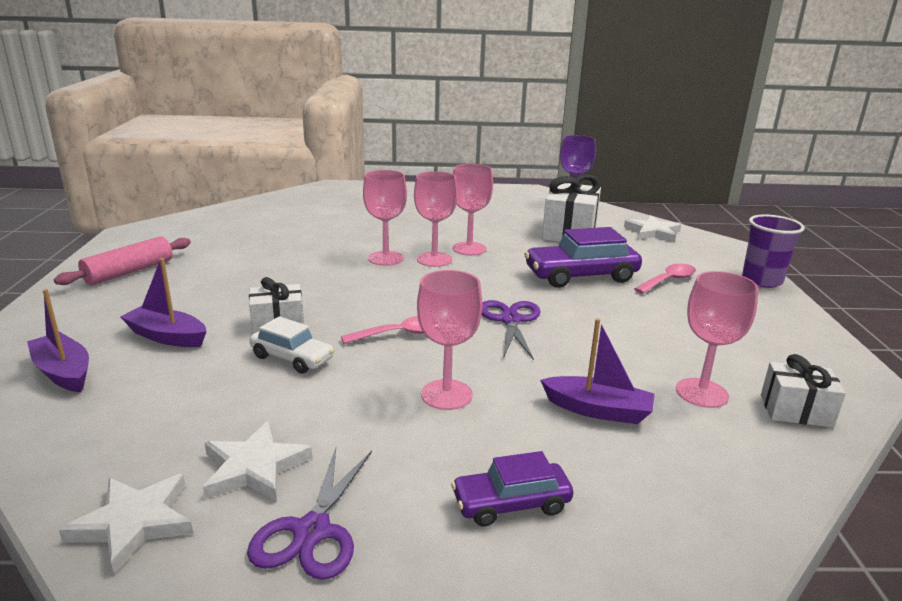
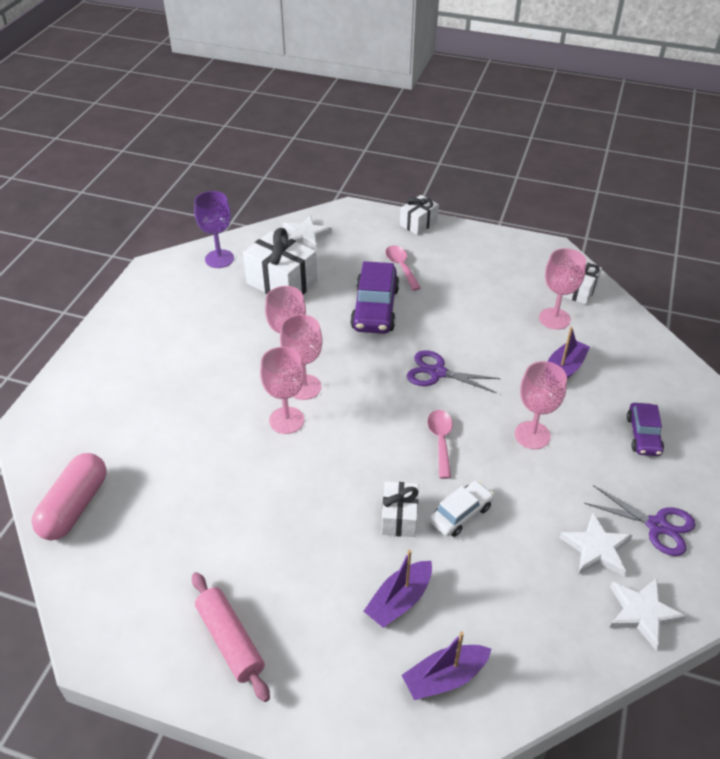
camera: 70 degrees left, 20 degrees up
(260, 208) = (74, 506): none -> pink capsule
(761, 281) = (418, 223): purple cup -> white gift

